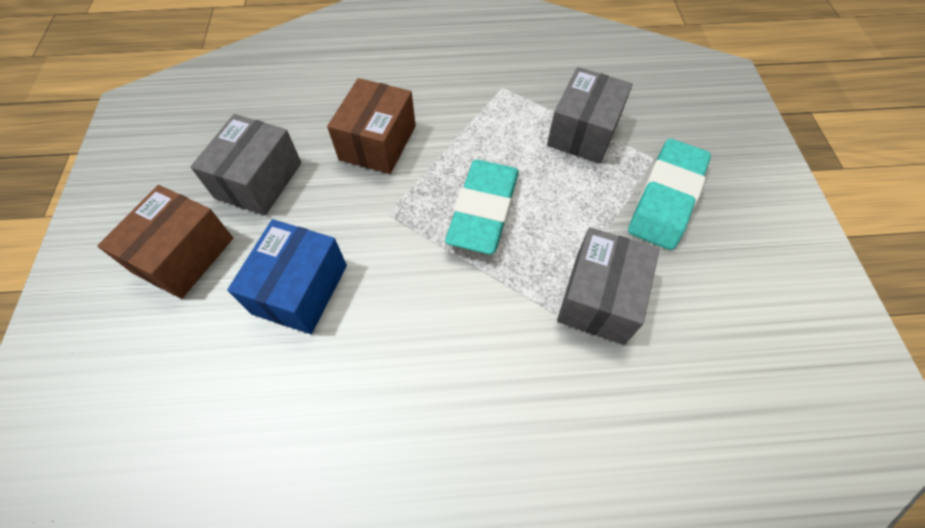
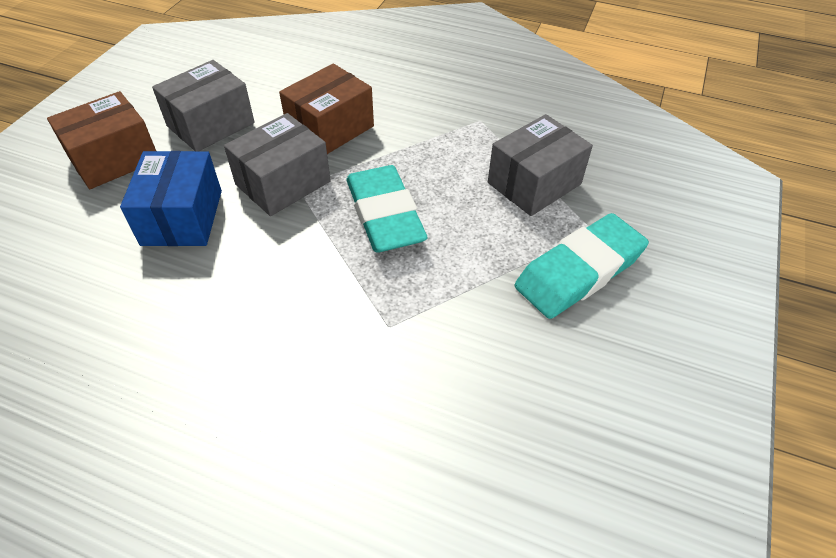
camera: 25 degrees right, 10 degrees down
(300, 289) = (182, 217): blue box -> blue box turned 45 degrees counterclockwise
(483, 210) = (384, 215): turquoise eraser -> turquoise eraser turned 60 degrees counterclockwise
(599, 298) = (442, 331): grey box -> grey box (283, 183)

